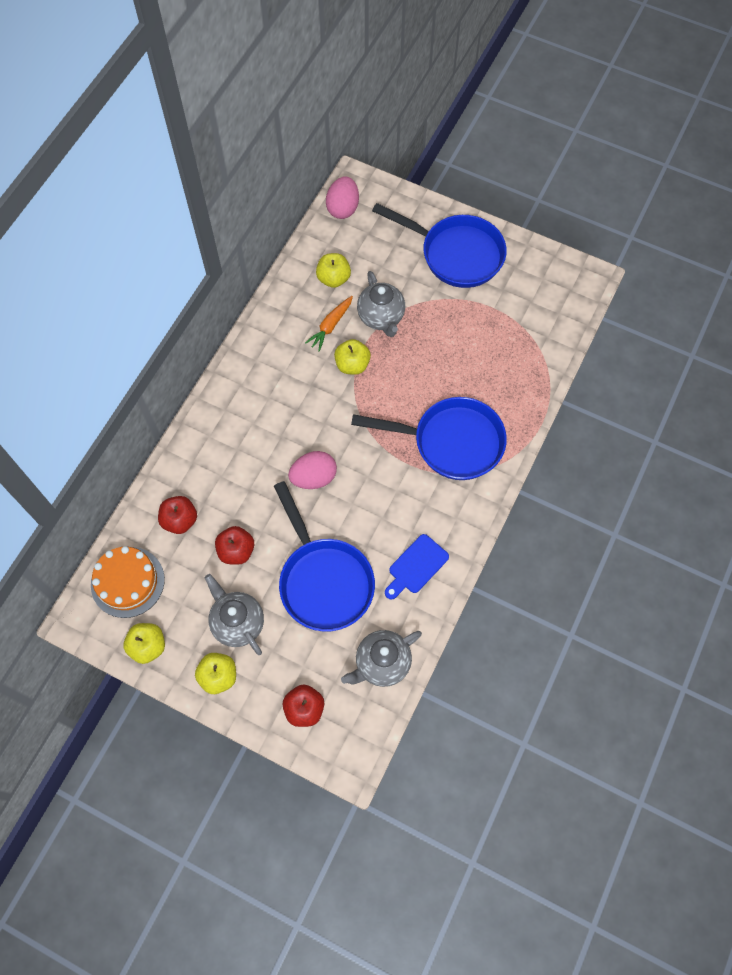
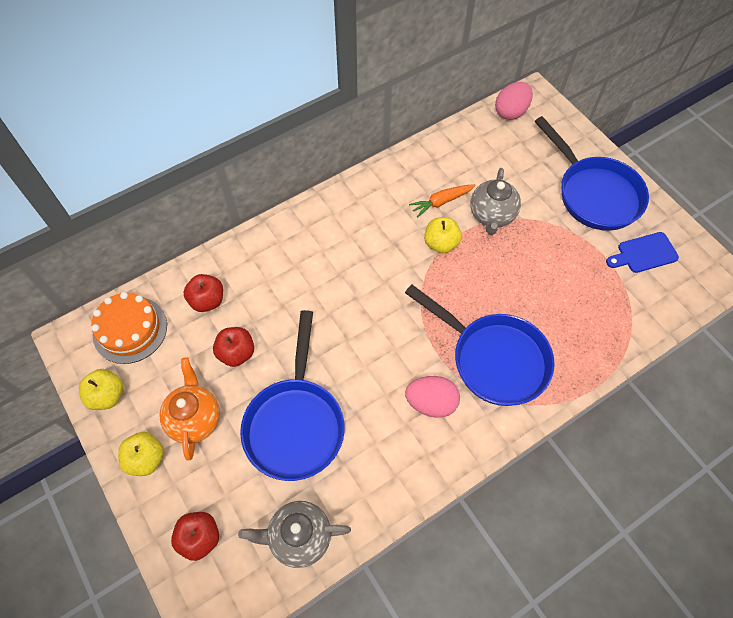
camera: 30 degrees right, 5 degrees down
(237, 623) = (195, 419): grey teapot -> orange teapot
(314, 477) = (345, 324): pink egg -> pink egg (431, 403)
(333, 278) = (468, 164): yellow apple -> none
(416, 566) = (390, 459): blue cutting board -> blue cutting board (644, 253)

